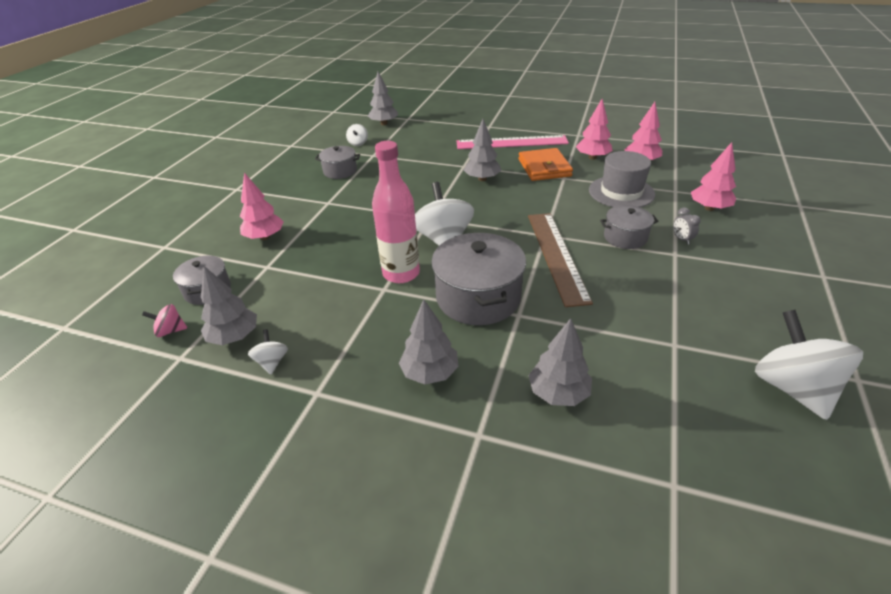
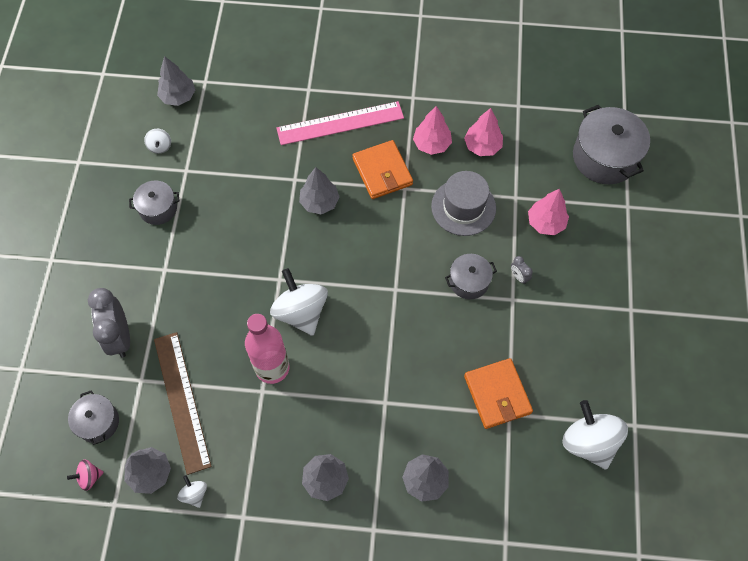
camera: 15 degrees left, 25 degrees up
(265, 237) = (120, 337): pink tree -> grey clock
(478, 297) = (348, 387): grey pot -> grey pot (604, 157)
(556, 255) = (409, 319): brown ruler -> brown ruler (182, 401)
(658, 325) = (497, 394): none -> orange wallet

